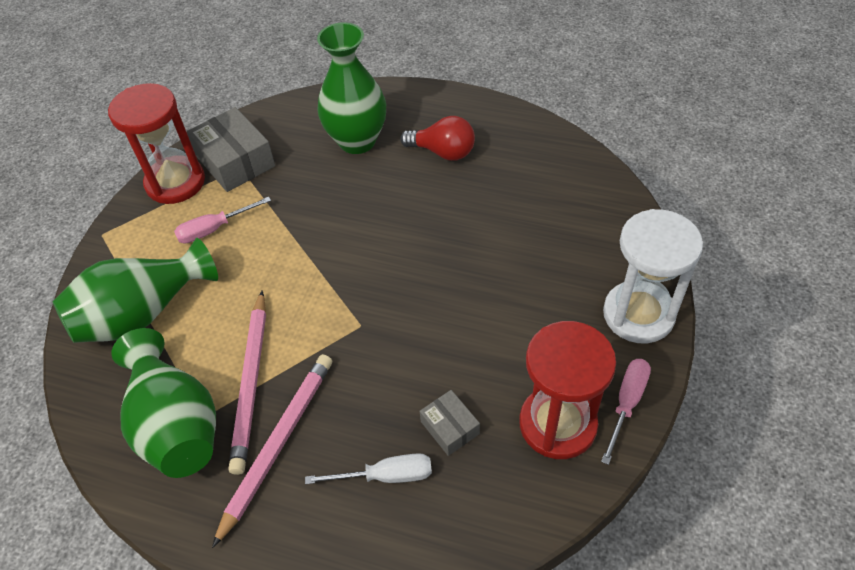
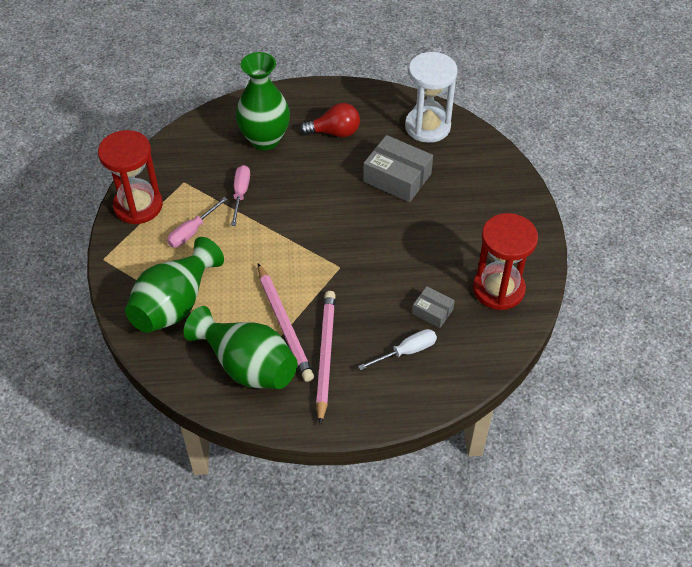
camera: 25 degrees left, 0 degrees up
(235, 161) = (177, 178): grey box -> grey box (397, 177)
(626, 403) = (535, 265): pink screwdriver -> pink screwdriver (240, 194)
(638, 314) = (519, 209): white hourglass -> white hourglass (427, 126)

